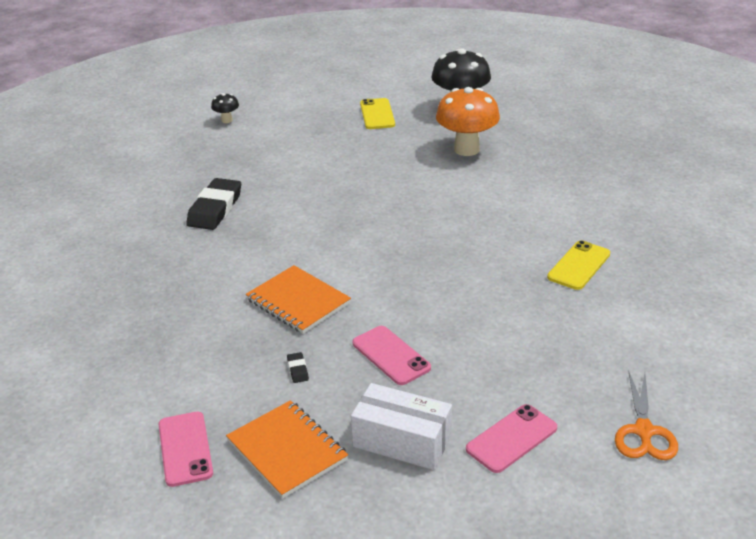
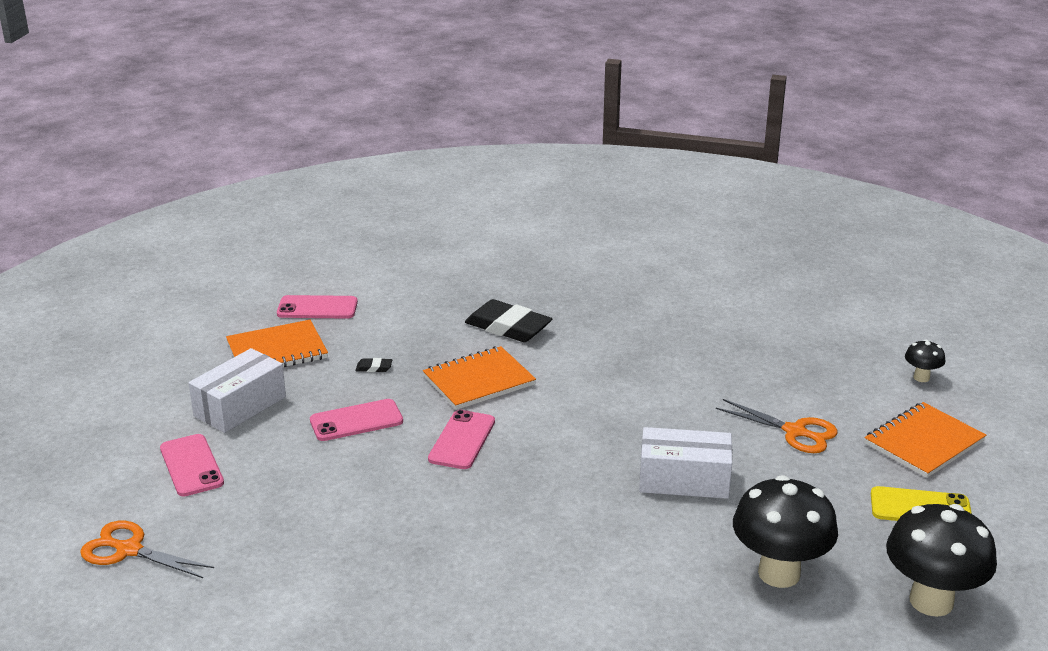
camera: 105 degrees right, 5 degrees down
(215, 209) = (688, 350): black eraser -> black eraser (508, 327)
(306, 116) = (923, 442): none -> orange notebook
(313, 157) = (795, 432): none -> orange scissors
(391, 189) = (684, 480): none -> white box
(391, 291) = (462, 440): none -> pink phone
(466, 149) = (779, 573): orange mushroom -> black mushroom
(579, 265) = (425, 595): yellow phone -> none

